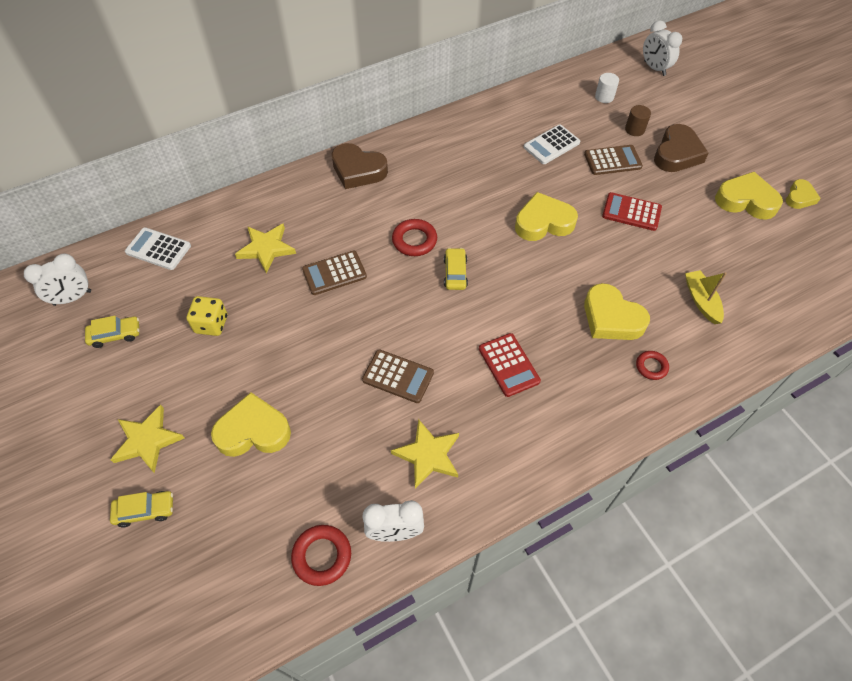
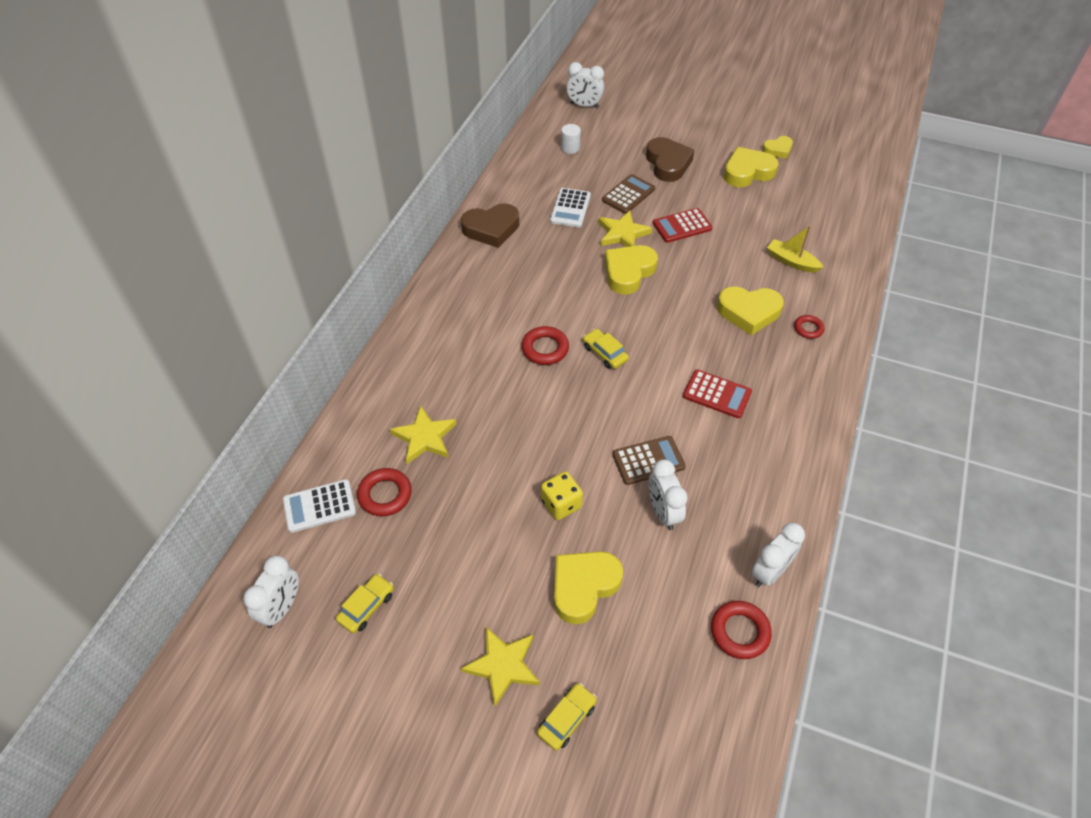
camera: 40 degrees left, 5 degrees down
(202, 270) = (385, 495): none -> red ring
(211, 324) = (448, 532): yellow dice -> yellow dice (561, 504)
(334, 273) = (508, 418): brown calculator -> none
(358, 170) = (432, 321): brown heart -> brown heart (491, 229)
(366, 422) = (663, 512): none -> white clock
(428, 455) = (732, 500): yellow star -> yellow star (622, 233)
(634, 129) = (619, 161): brown cylinder -> none
(799, 197) = (778, 150): yellow heart -> yellow heart turned 75 degrees clockwise

